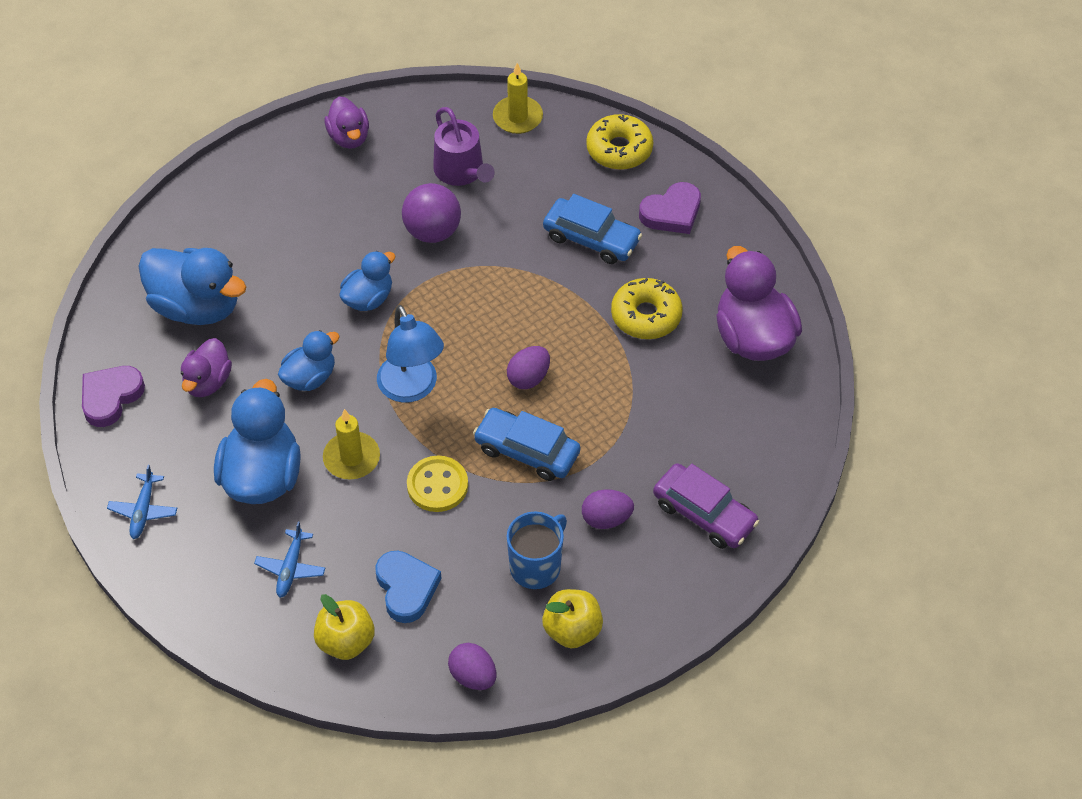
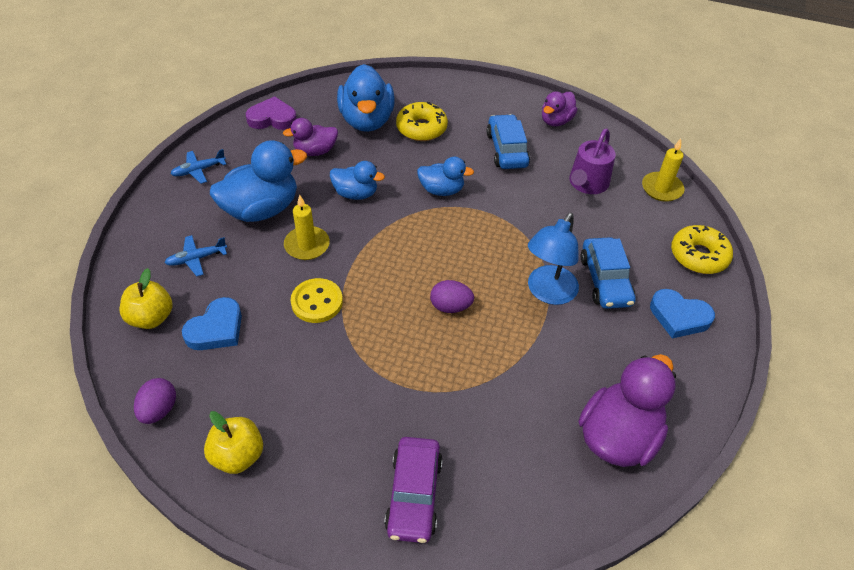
camera: 55 degrees right, 5 degrees down
(412, 389) = (388, 247): blue lamp -> blue lamp (547, 293)
(432, 232) = (524, 194): purple ball -> none
(527, 451) = (385, 339): blue car -> blue car (507, 149)
(536, 566) = (284, 399): blue mug -> none
(606, 519) = (359, 424): purple egg -> none
(646, 316) = (570, 350): yellow donut -> yellow donut (421, 128)
(672, 212) = (679, 316): purple heart -> blue heart

